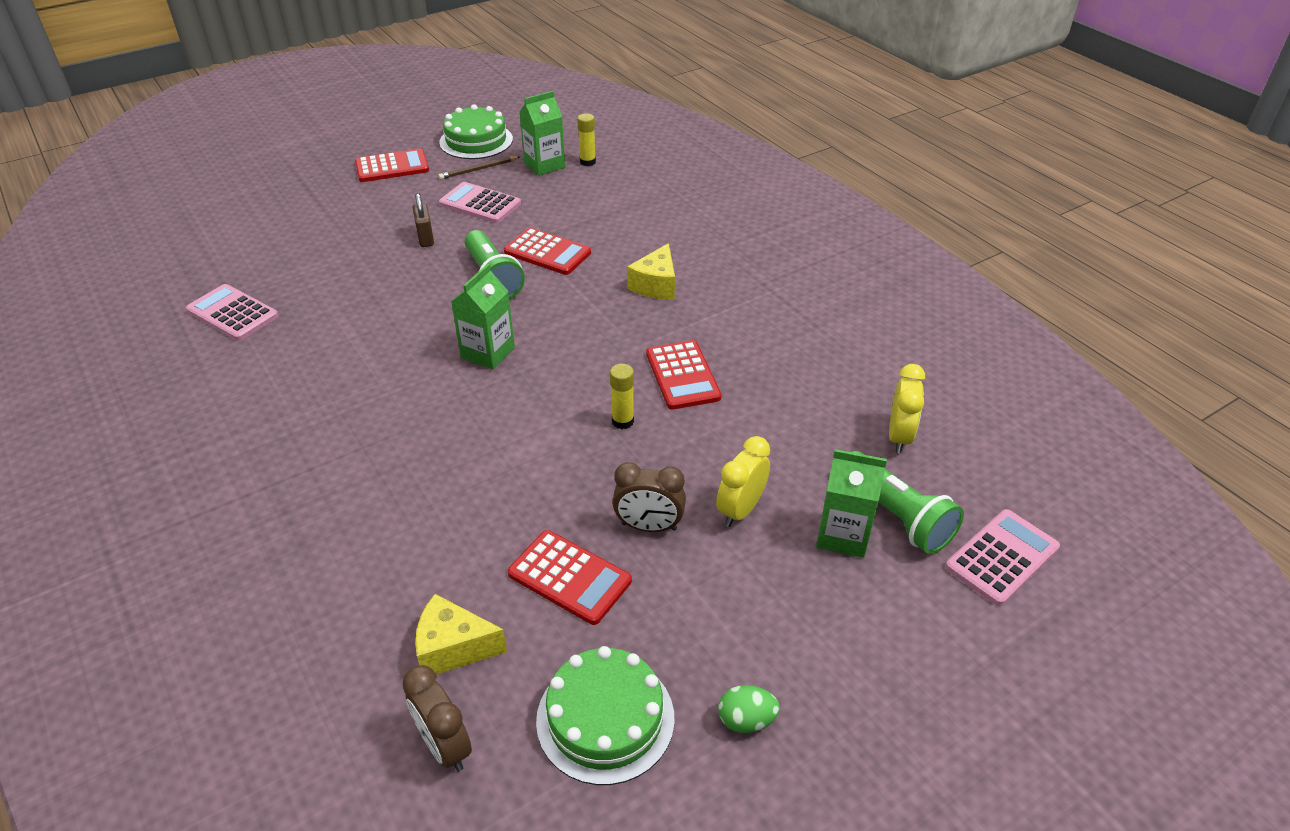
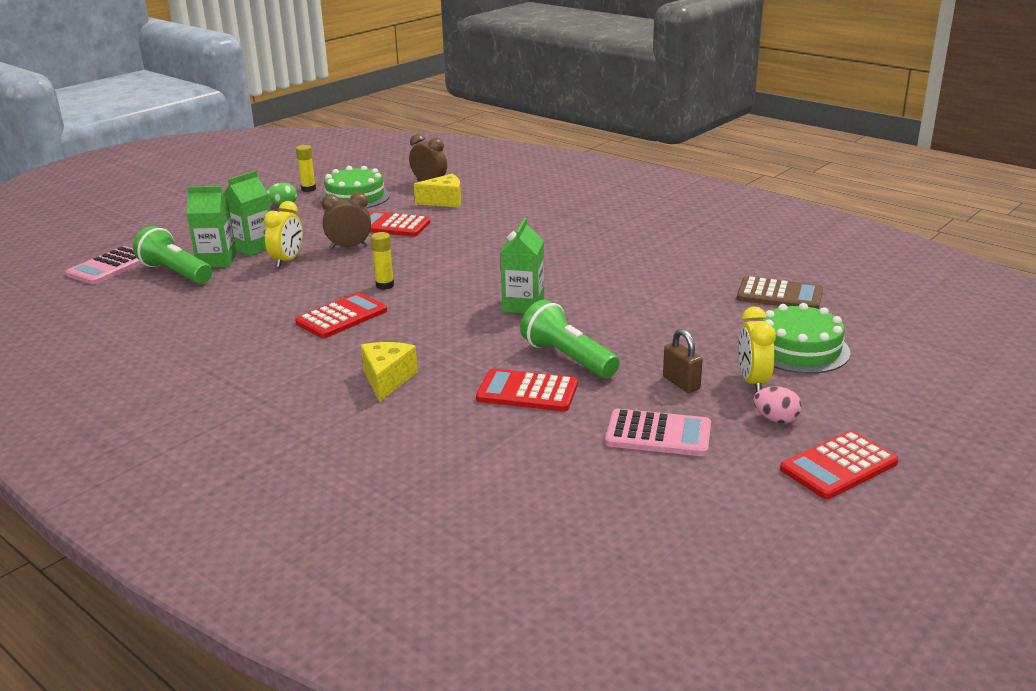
camera: 165 degrees right, 15 degrees down
(232, 313) = (779, 295): pink calculator -> brown calculator
(392, 200) = (776, 419): none -> pink egg
(476, 141) = (770, 540): green cake -> green cake (799, 349)
(478, 170) = (711, 485): brown pencil -> none
(544, 165) = (619, 513): green carton -> green carton (253, 247)
(587, 162) = (556, 532): yellow glue stick -> yellow glue stick (308, 189)
(682, 375) = (342, 317): red calculator -> red calculator turned 75 degrees clockwise
(899, 436) = (155, 309): yellow clock -> yellow clock (753, 382)

